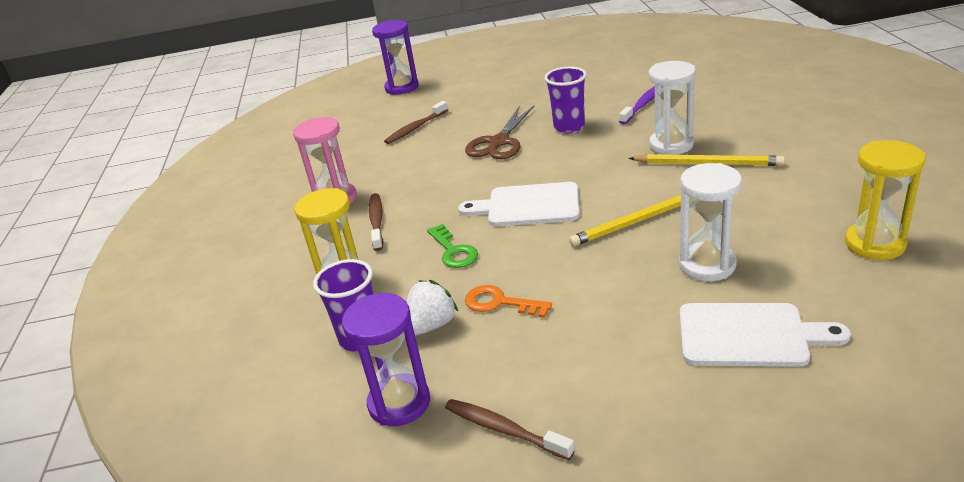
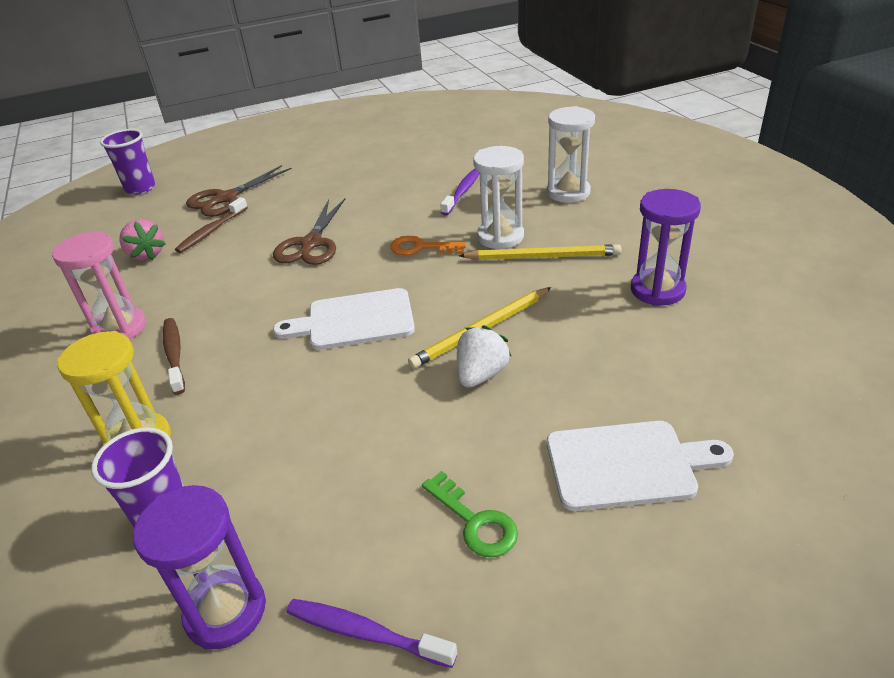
camera: 15 degrees left, 5 degrees up
(361, 144) = (146, 255): none -> pink strawberry
(402, 87) = (190, 182): purple hourglass -> purple hourglass (657, 290)
(431, 102) = (226, 198): none -> brown scissors
(431, 326) = (256, 492): white strawberry -> white strawberry (481, 374)
(453, 251) = (273, 386): green key -> green key (475, 521)
(500, 303) = (337, 451): orange key -> orange key (421, 248)
(504, 429) = (365, 633): brown toothbrush -> purple toothbrush
(569, 127) = (387, 221): purple cup -> purple cup (140, 188)
(707, 265) = (565, 379): white hourglass -> white hourglass (568, 192)
(874, 244) = (730, 339): yellow hourglass -> none

